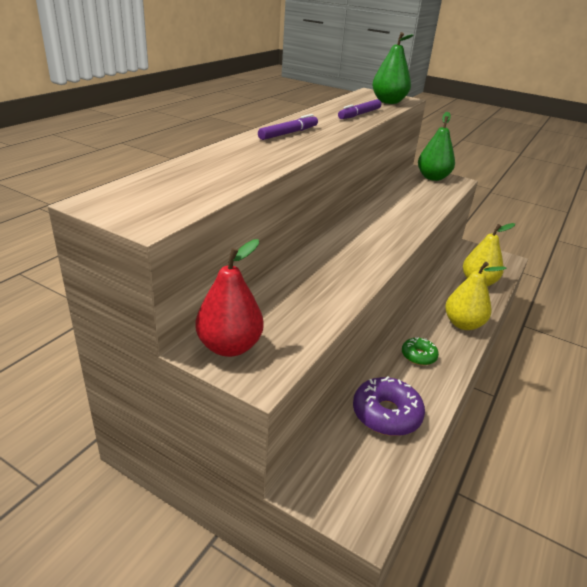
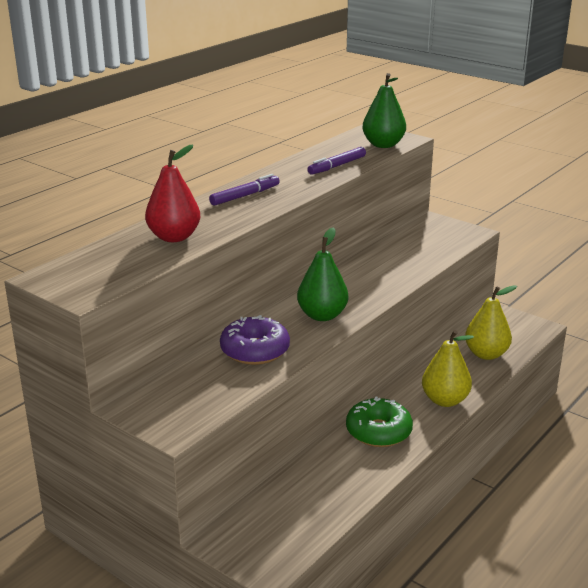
camera: 10 degrees right, 5 degrees down
(229, 346) = (154, 405): red pear -> red pear (174, 237)
(386, 414) = (321, 484): purple donut -> purple donut (255, 350)
(418, 356) = (378, 431): green donut -> green donut, size x1.69
(432, 178) = (443, 229): green pear -> green pear (322, 315)

